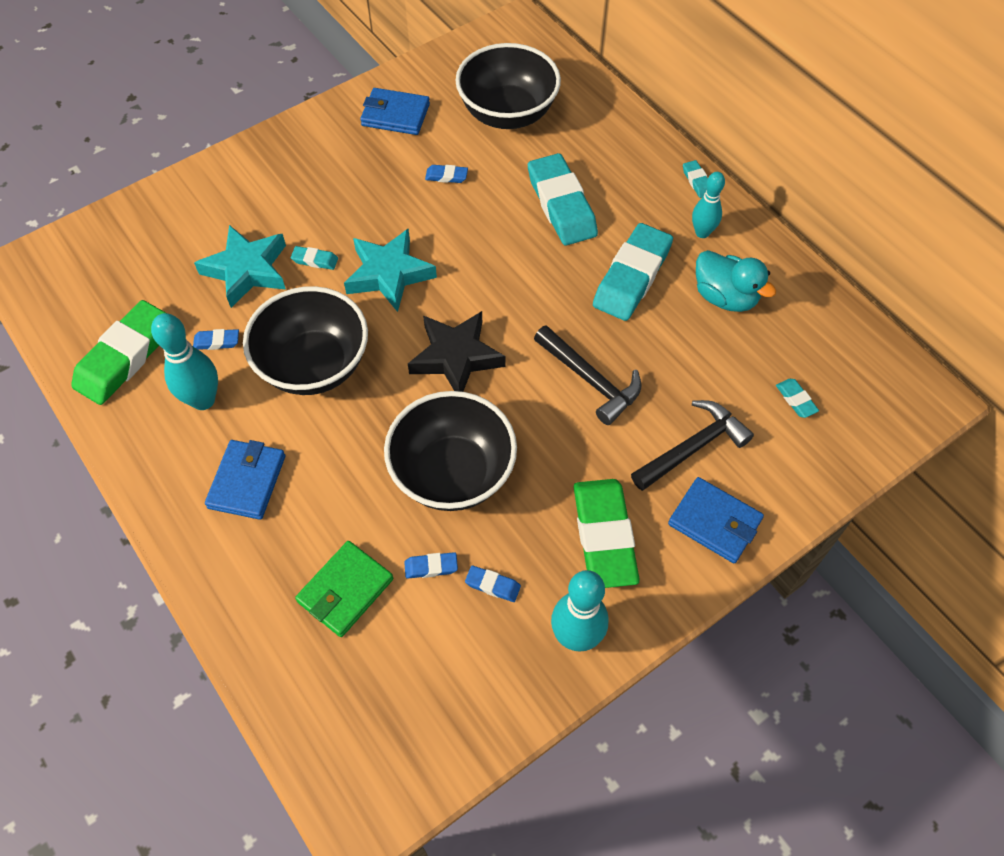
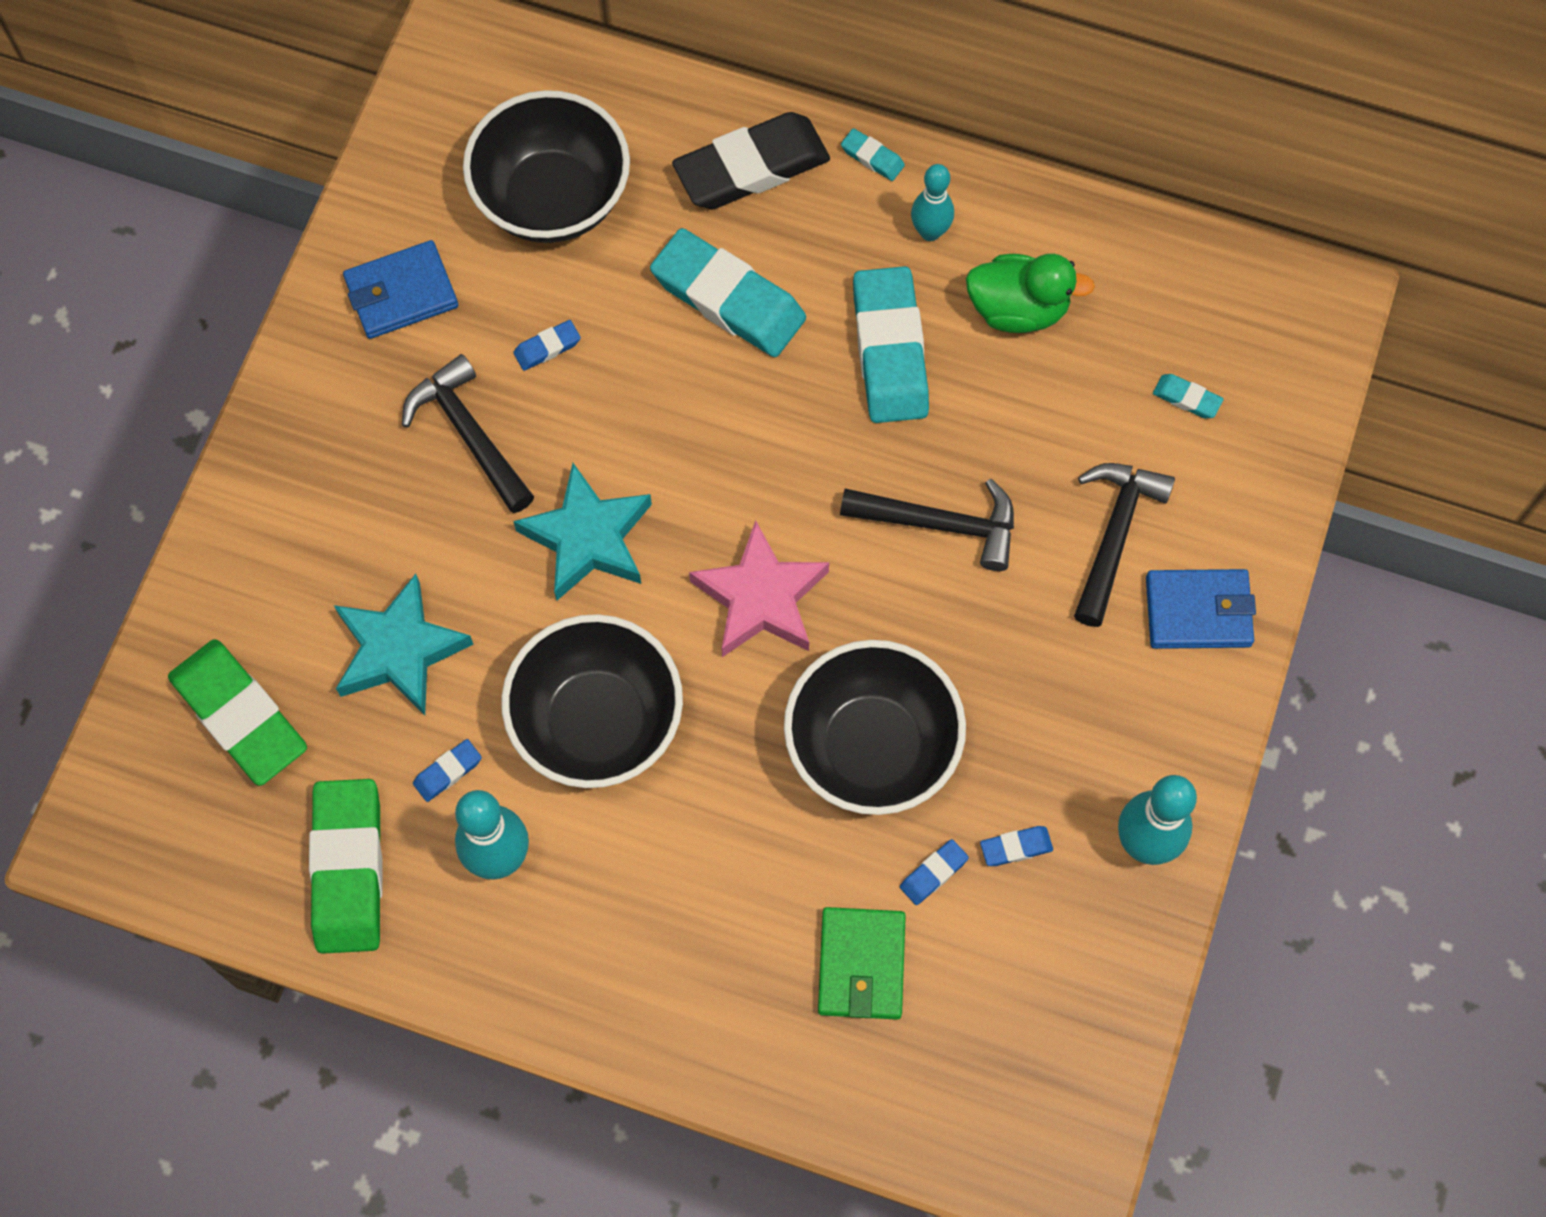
camera: 35 degrees left, 10 degrees up
(247, 481) = (642, 919): blue wallet -> none
(315, 260) = (476, 579): turquoise eraser -> none
(372, 193) = (469, 434): none -> black hammer
(456, 357) = (761, 597): black star -> pink star
(604, 536) = (1093, 708): green eraser -> green eraser (240, 715)
(625, 153) = (751, 168): none -> black eraser
(725, 297) = (1018, 309): turquoise duck -> green duck

